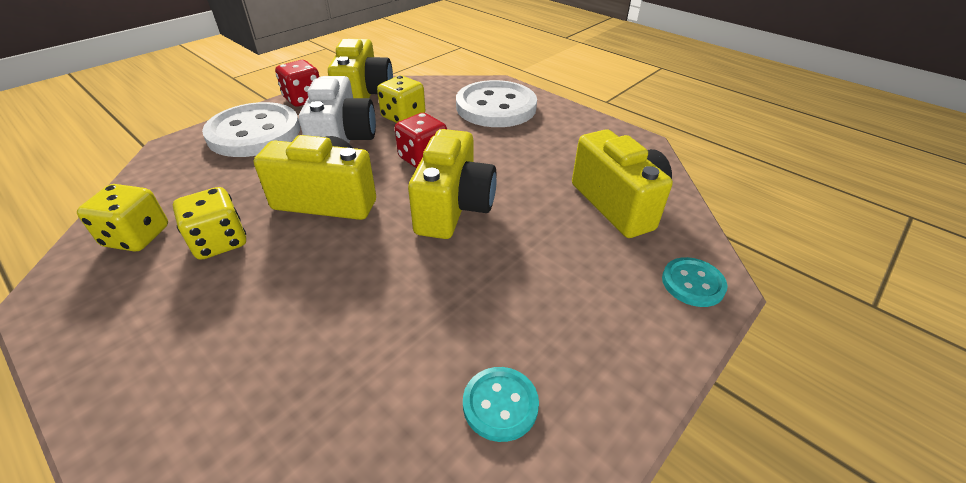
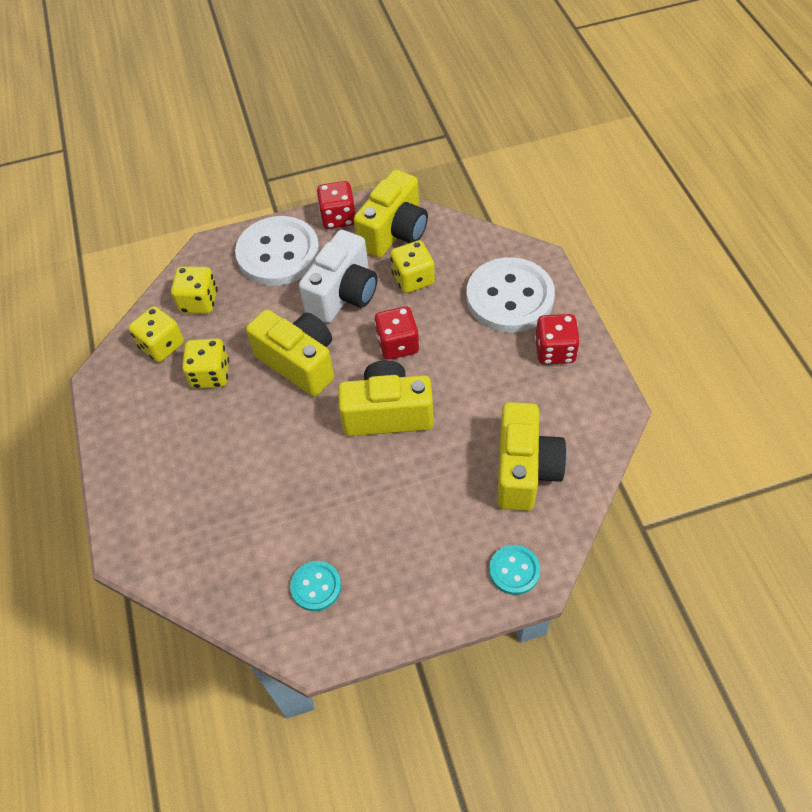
camera: 35 degrees right, 15 degrees up
(175, 187) = (199, 302): none -> yellow dice
(453, 208) = (387, 413): yellow camera -> yellow camera turned 135 degrees counterclockwise
(562, 125) = (555, 351): none -> red dice

